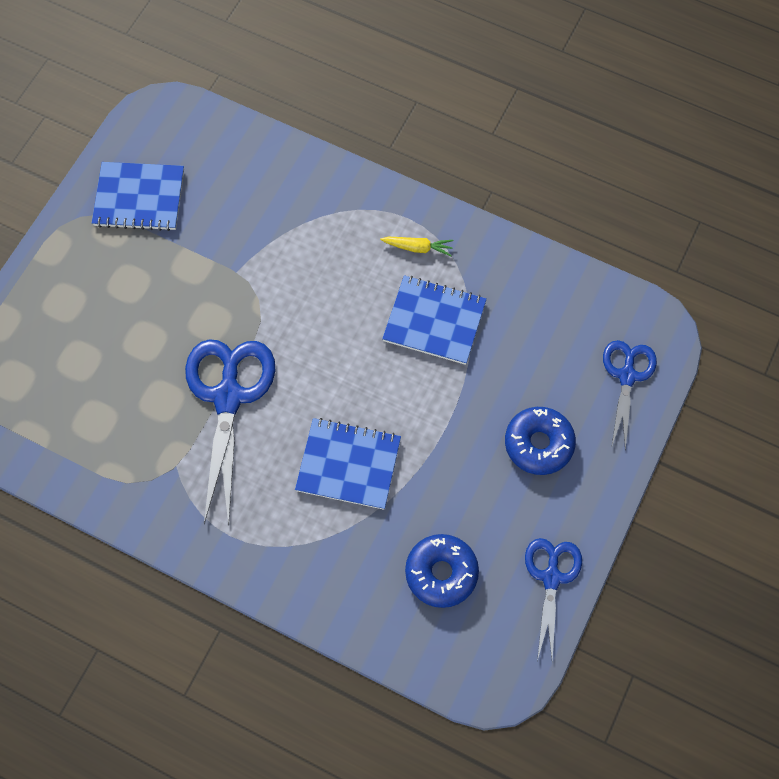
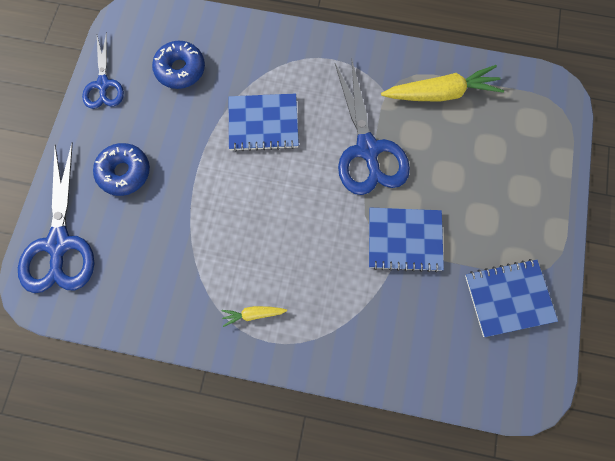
camera: 165 degrees right, 5 degrees up
(105, 447) = (441, 93): none -> yellow carrot
(434, 321) = (224, 250): blue notebook -> blue notebook (404, 240)
(627, 376) = (59, 244): blue scissors -> blue scissors, size x1.67

